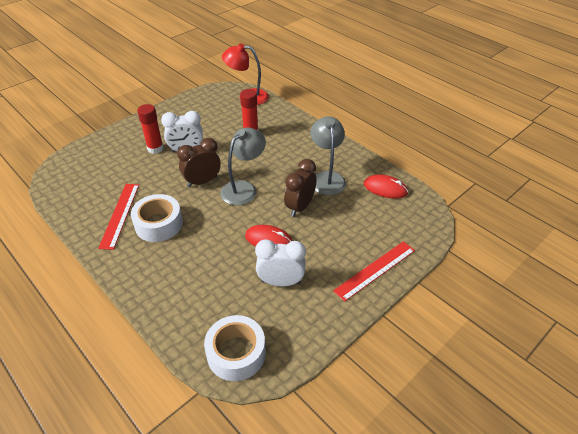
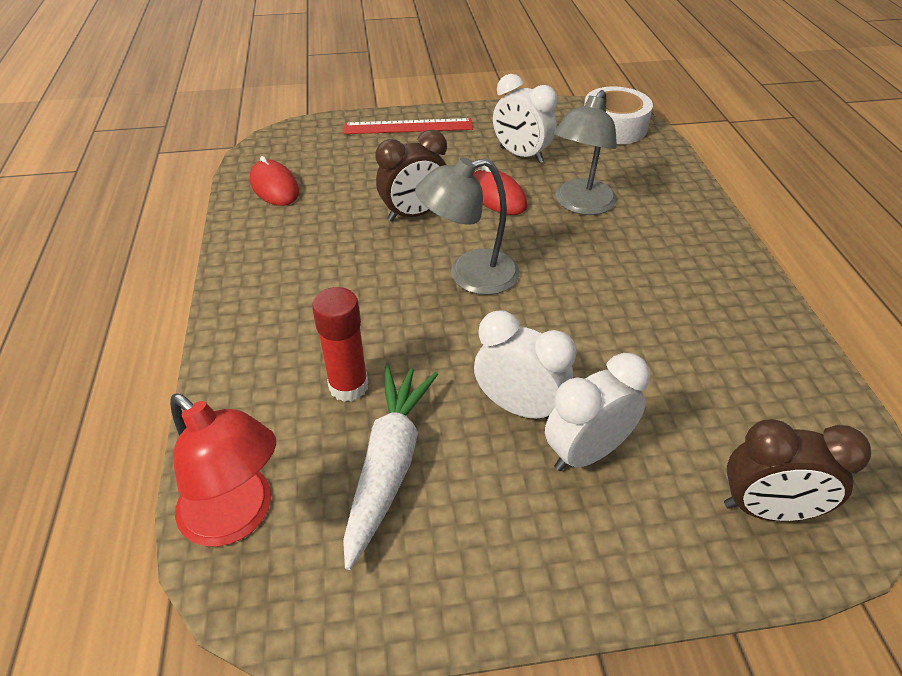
camera: 145 degrees left, 0 degrees up
(120, 215) = (711, 324): red ruler -> none
(155, 148) = (586, 452): red glue stick -> white clock
(159, 224) = (646, 280): white tape -> none
(202, 181) = (531, 319): brown clock -> brown clock (767, 509)
(217, 121) = (389, 464): none -> white carrot
(327, 178) = (328, 234): grey lamp -> grey lamp (580, 205)

